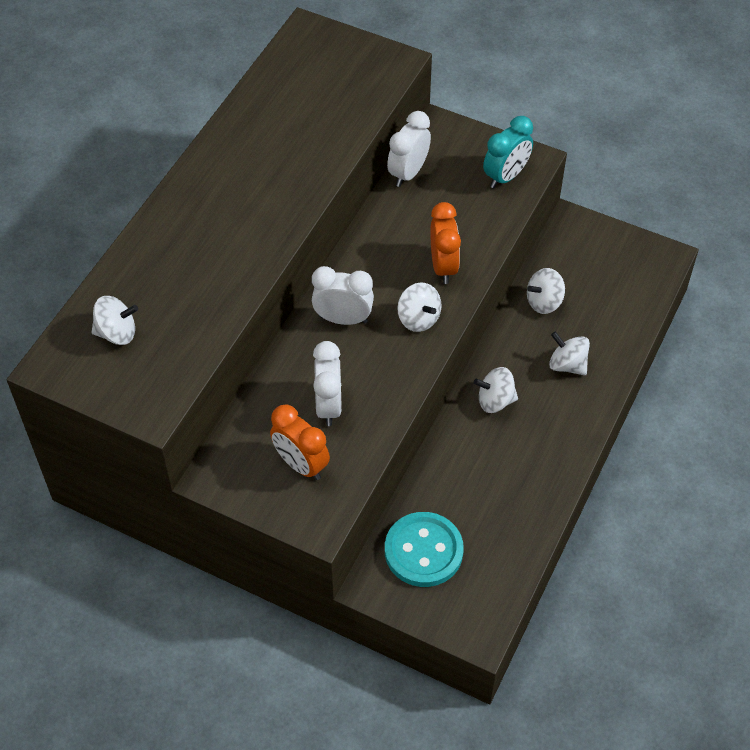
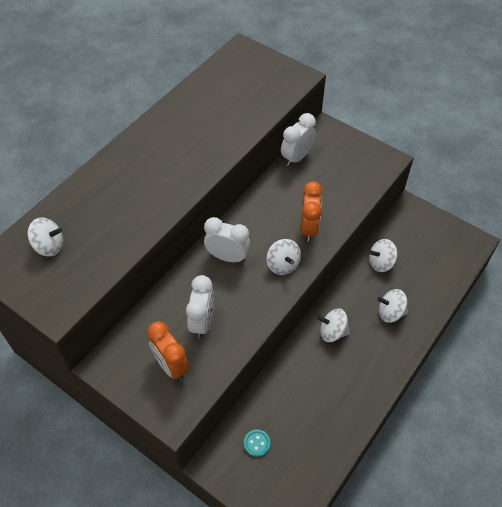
camera: 10 degrees right, 0 degrees up
(423, 551) = (257, 443): turquoise button -> turquoise button, size x0.44
(506, 176) = (366, 169): turquoise clock -> none
(567, 365) = (390, 312): white spinning top -> white spinning top turned 45 degrees counterclockwise

